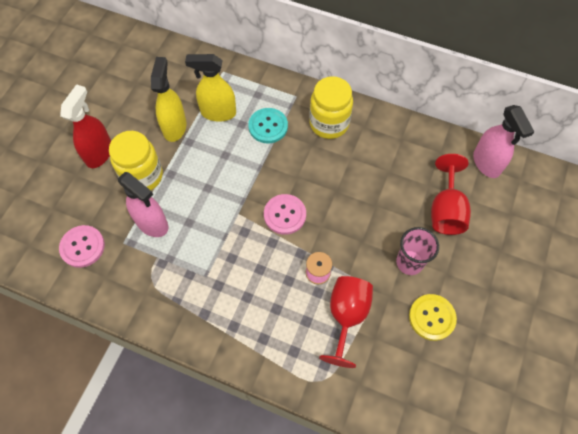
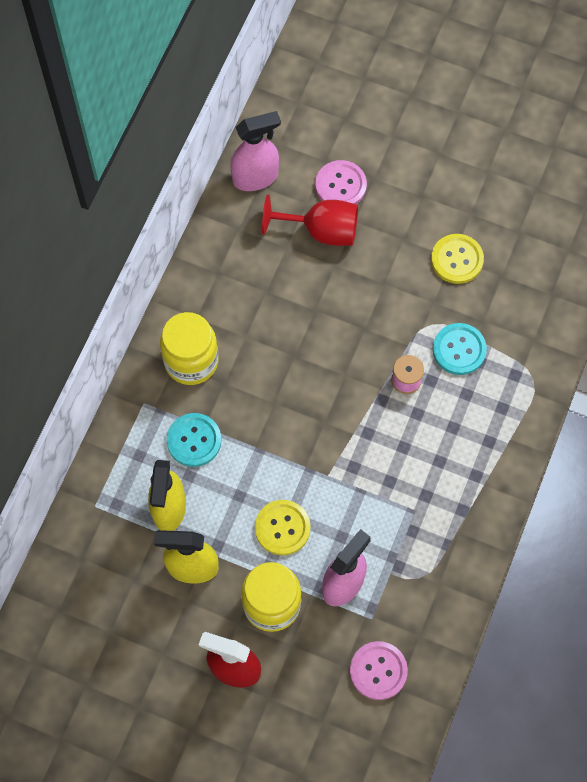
camera: 90 degrees left, 5 degrees up
(199, 182) = (282, 528): none -> yellow button
(285, 215) = (329, 418): pink button -> pink button (340, 185)
(346, 316) = (459, 350): red goblet -> turquoise button
(409, 262) = (391, 277): pink cup -> none

